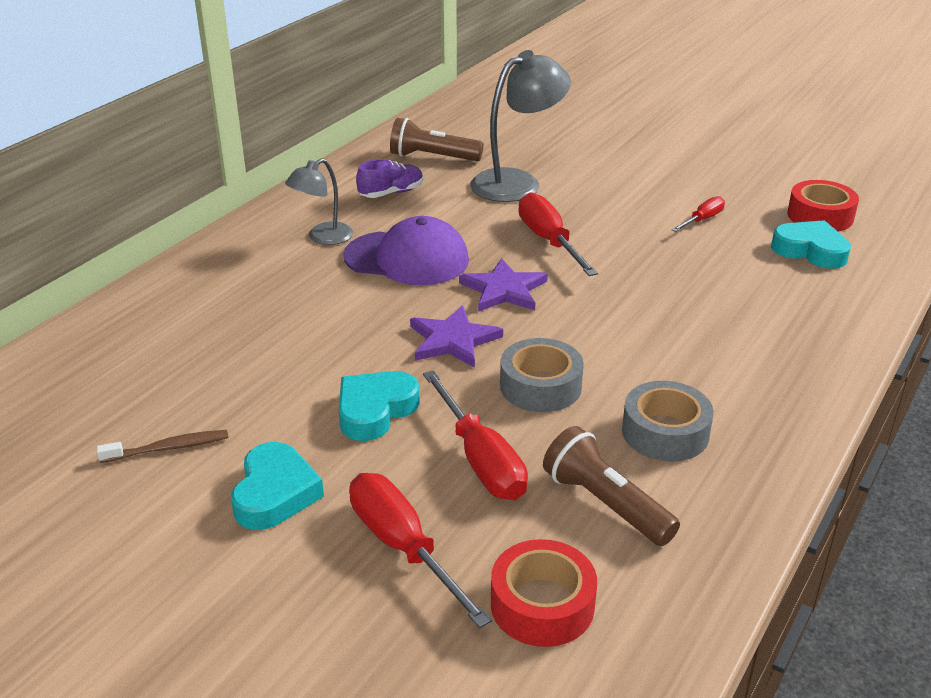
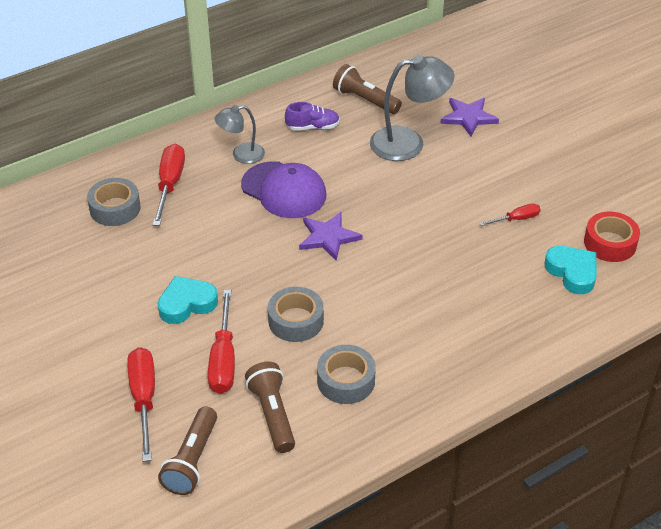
camera: 25 degrees right, 10 degrees up
(168, 448) = (60, 289): brown toothbrush -> none
(187, 332) = (115, 208): none -> grey tape
(275, 493) = (98, 340): turquoise heart -> none
(453, 340) = (267, 267): purple star -> purple star (468, 117)
(542, 605) = (192, 461): red tape -> brown flashlight
(549, 241) = (390, 204): red screwdriver -> red screwdriver (170, 184)

